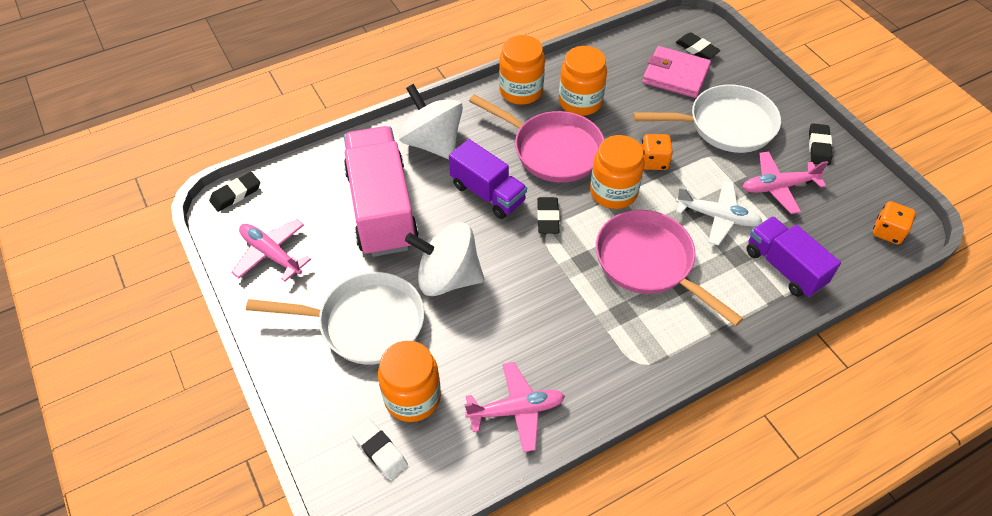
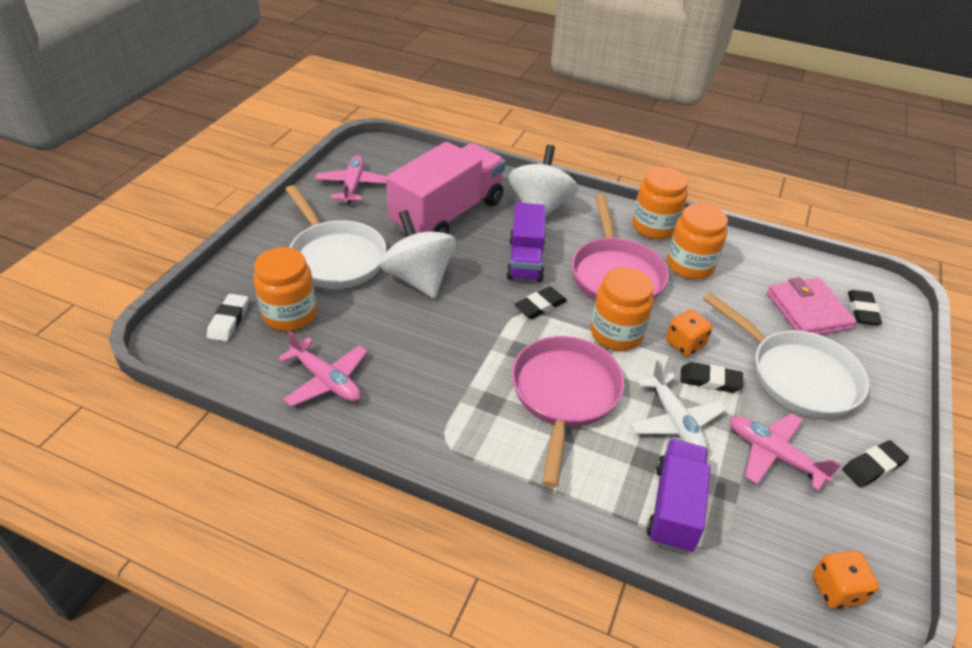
camera: 50 degrees right, 10 degrees down
(236, 194) = (387, 146): black eraser -> black eraser (710, 380)

